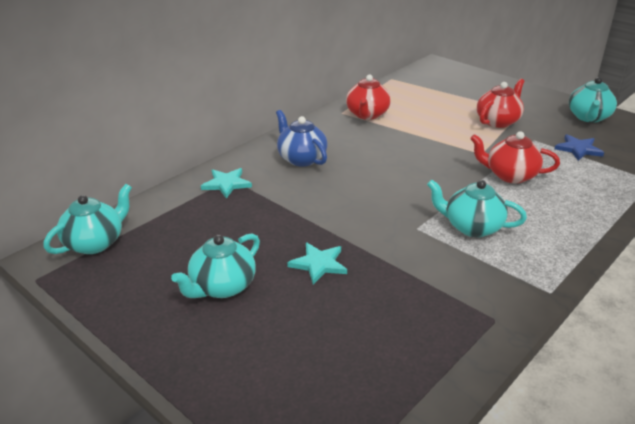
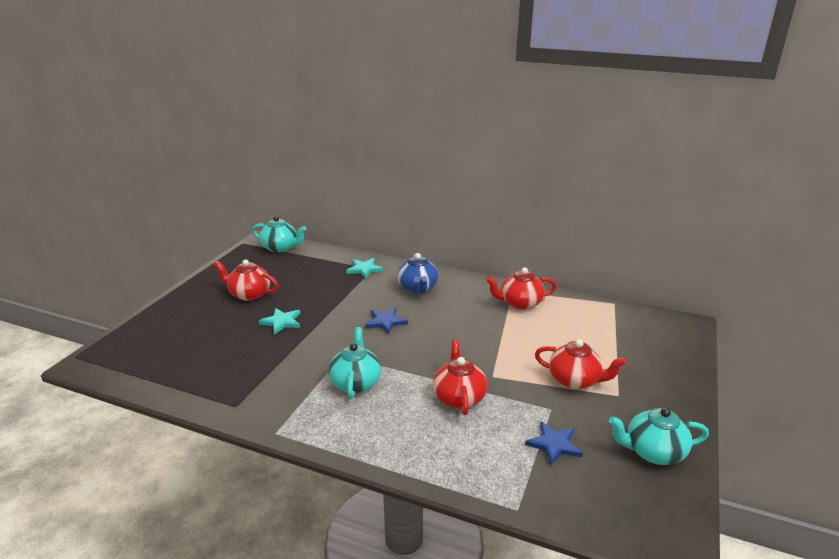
camera: 70 degrees right, 5 degrees down
(222, 287) = (249, 294): turquoise teapot -> red teapot
(301, 158) = (418, 288): blue teapot -> blue teapot turned 135 degrees clockwise
(360, 190) = (385, 322): none -> blue star

